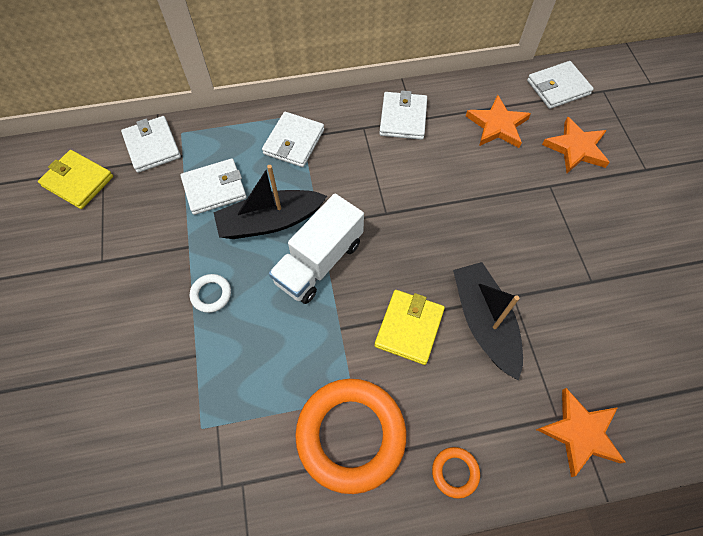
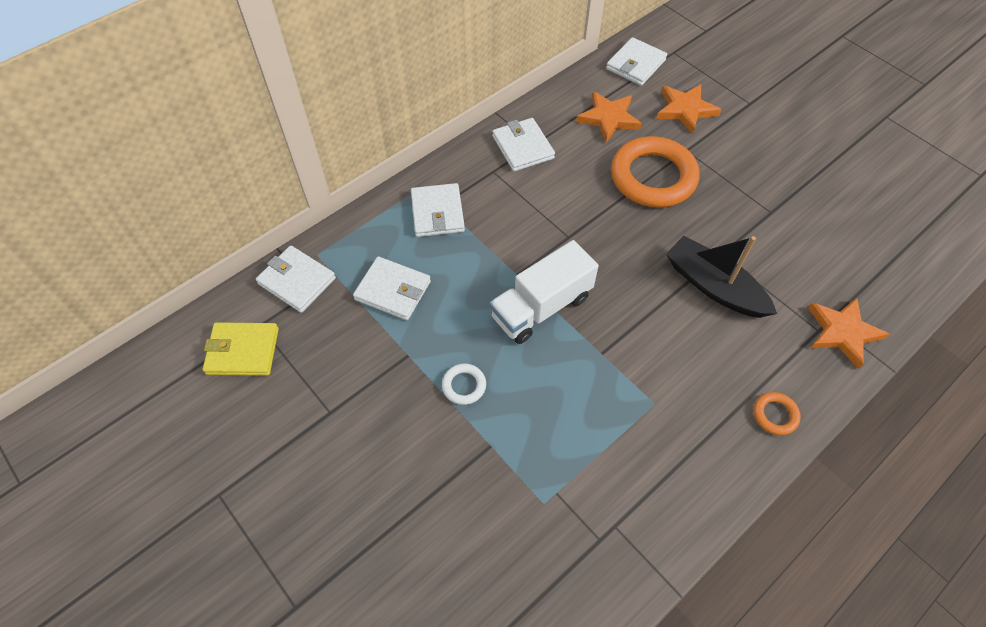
camera: 30 degrees left, 5 degrees down
(214, 189) = (393, 290): white wallet -> white wallet turned 75 degrees clockwise
(270, 221) = (470, 294): black boat -> none
(319, 262) = (541, 307): white truck -> white truck turned 45 degrees clockwise
(351, 435) = (674, 434): orange ring -> orange ring (653, 177)
(409, 328) = (658, 322): yellow wallet -> none

